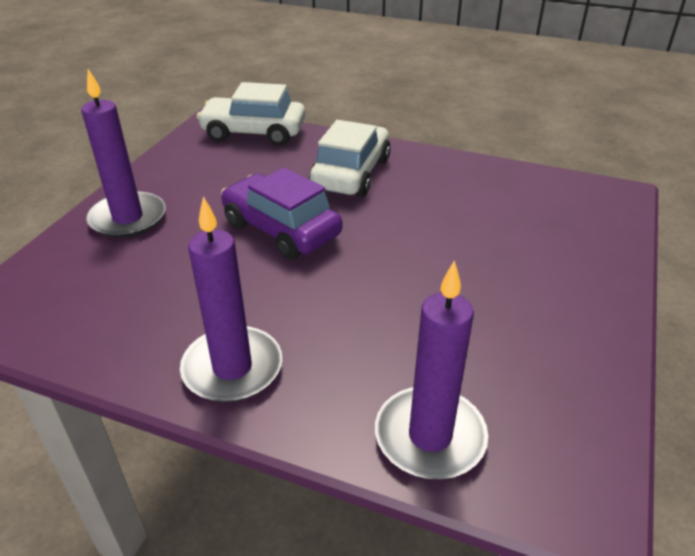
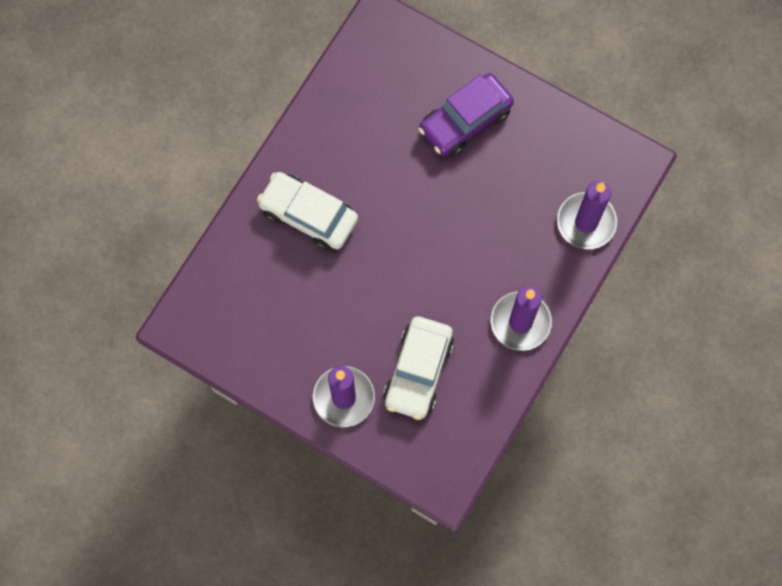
camera: 80 degrees left, 35 degrees up
(253, 132) = (214, 291): white car -> white car (418, 371)
(281, 229) = (381, 281): purple car -> purple car (465, 121)

